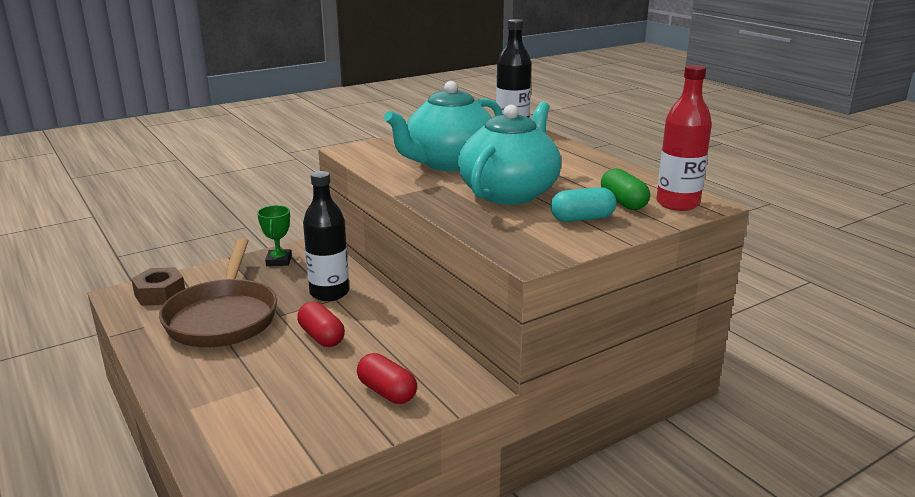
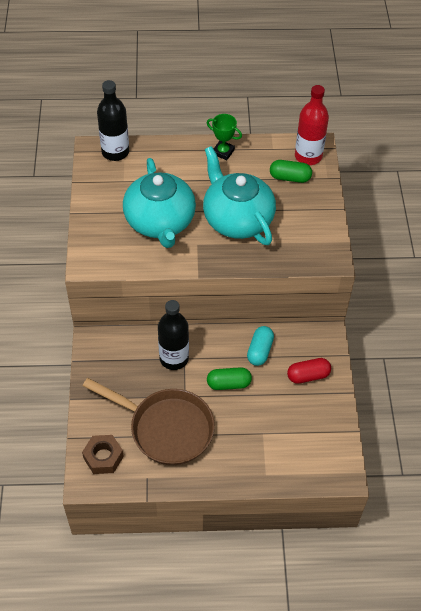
camera: 60 degrees left, 30 degrees up
(279, 261) = (102, 370): green trophy -> green trophy (223, 152)
(321, 337) = (229, 384): red capsule -> green capsule
(582, 219) = (299, 209): turquoise capsule -> turquoise capsule (260, 351)

